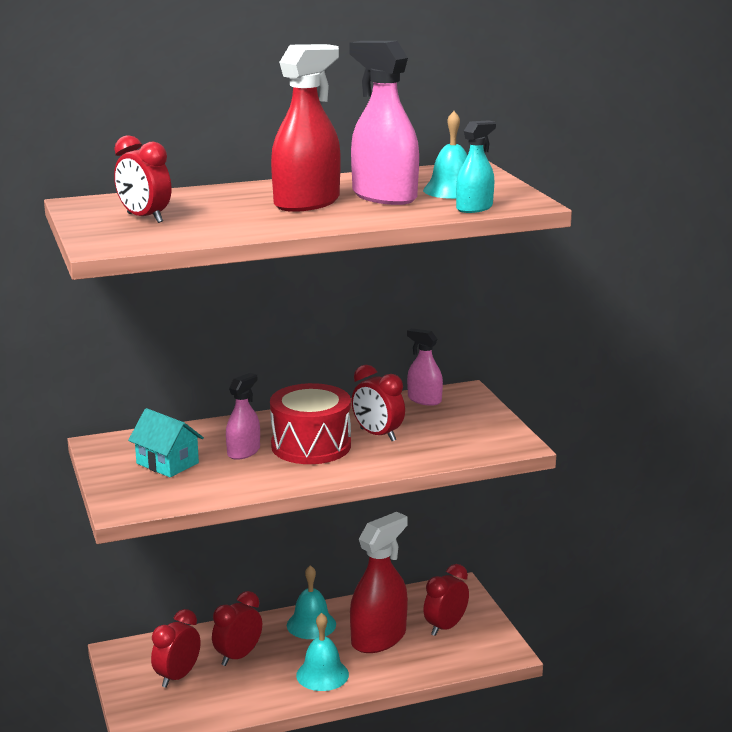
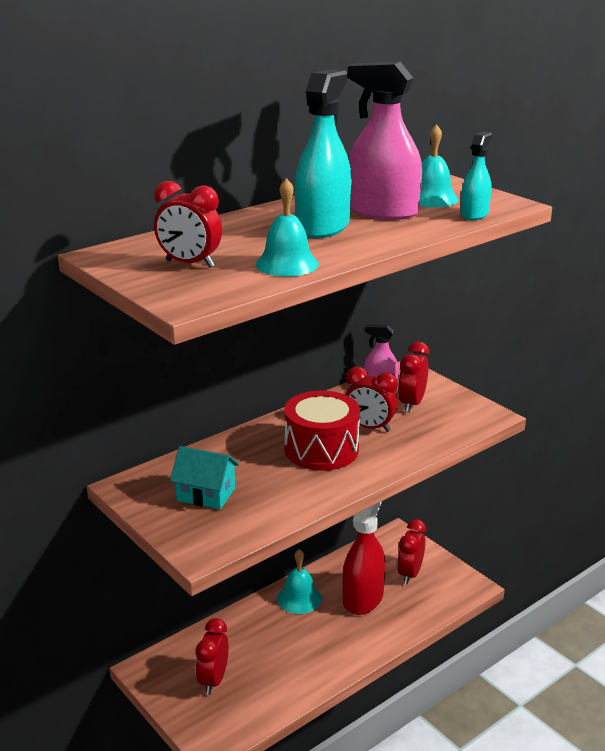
camera: 20 degrees left, 5 degrees up
(238, 656) = (255, 645): red clock -> red clock (411, 404)
(243, 452) = (267, 468): pink spray bottle -> none
(307, 203) = (322, 227): red spray bottle -> turquoise spray bottle
(322, 674) = (338, 645): turquoise bell -> turquoise bell (287, 264)

